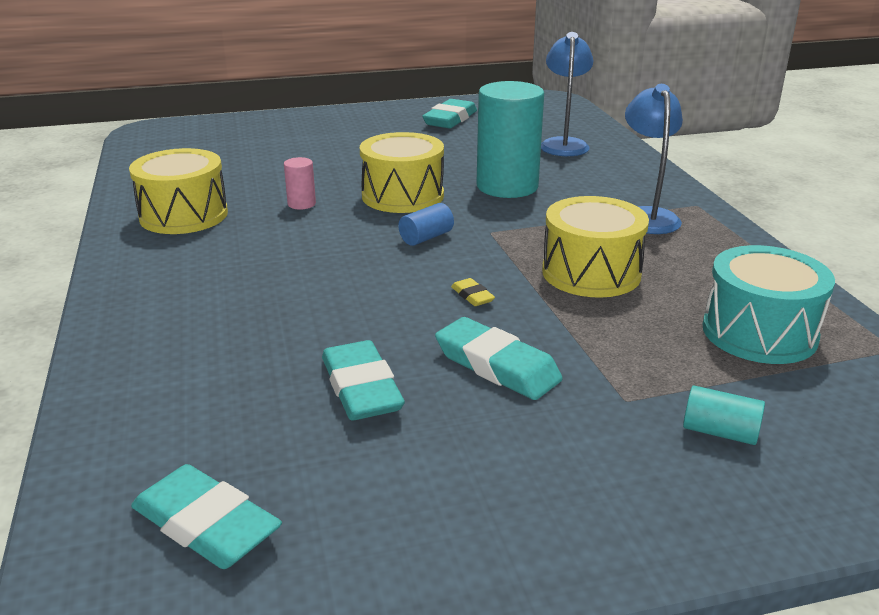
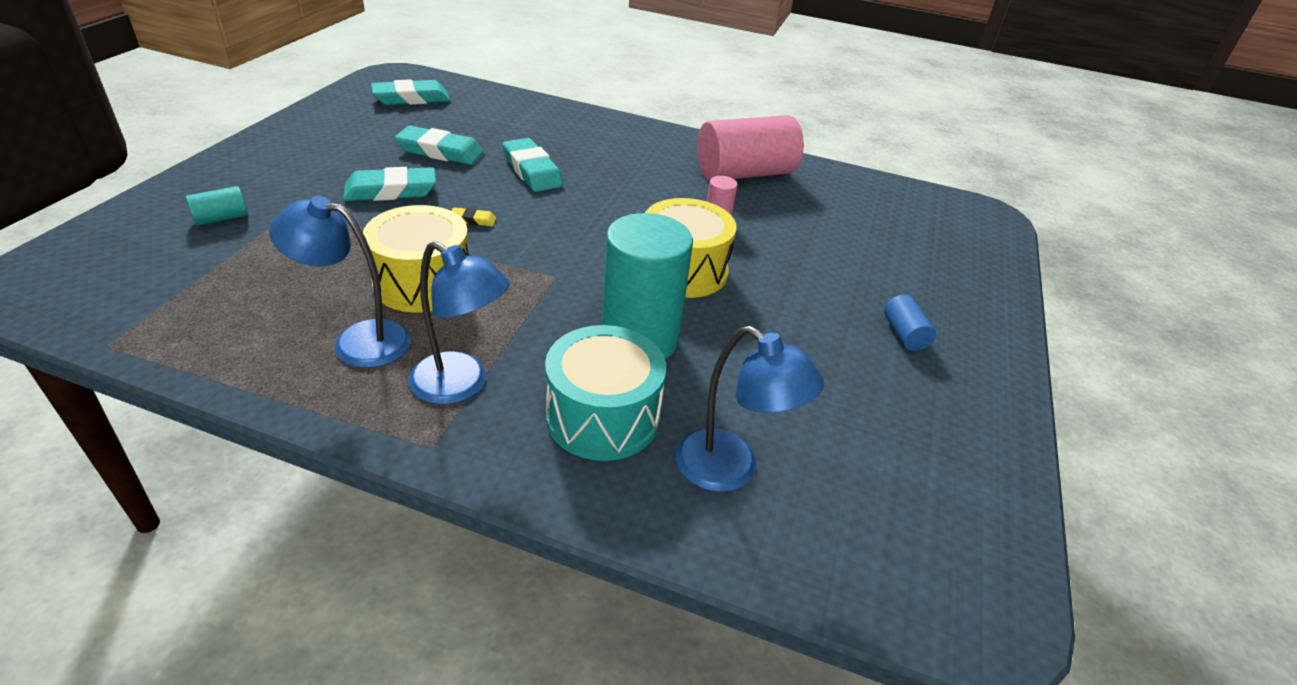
camera: 120 degrees right, 10 degrees up
(183, 215) = (744, 173): yellow drum -> pink cylinder
(426, 237) = (584, 244): blue cylinder -> blue cylinder (904, 334)
(450, 119) = (916, 420): turquoise eraser -> turquoise eraser (532, 170)
(686, 263) = (357, 341): none -> blue lamp
(759, 332) = (237, 300): turquoise drum -> turquoise drum (603, 417)

